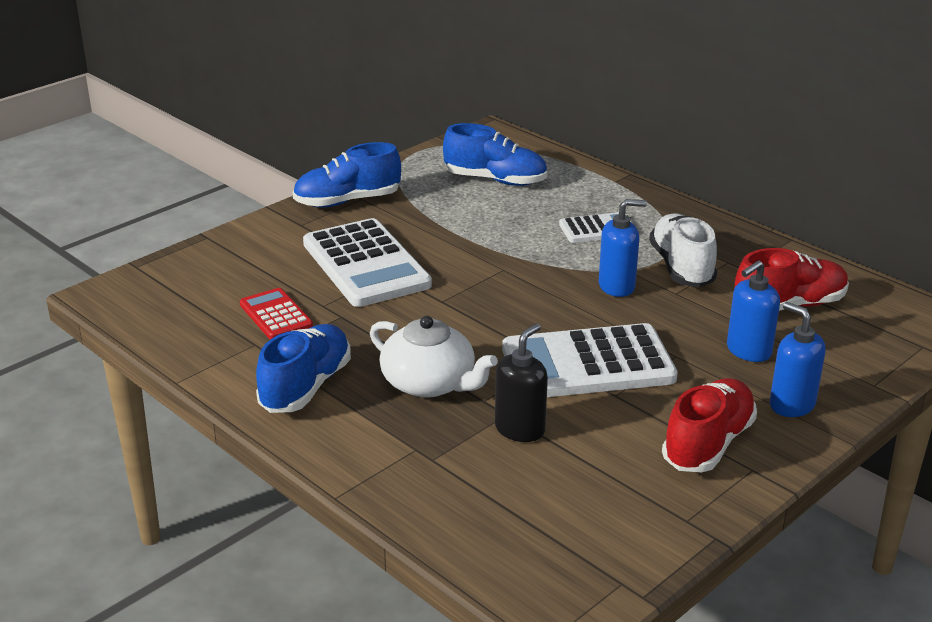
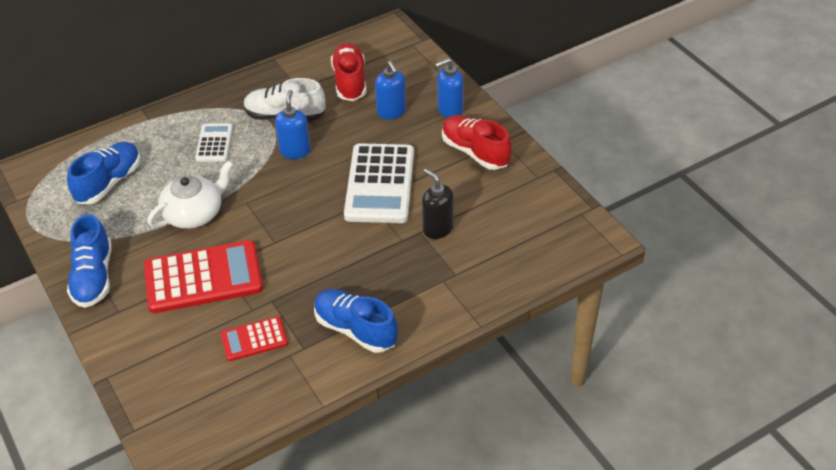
camera: 75 degrees left, 15 degrees up
(365, 264) = (203, 278): white calculator -> red calculator
(430, 383) = (374, 263): white teapot -> white teapot (194, 213)

